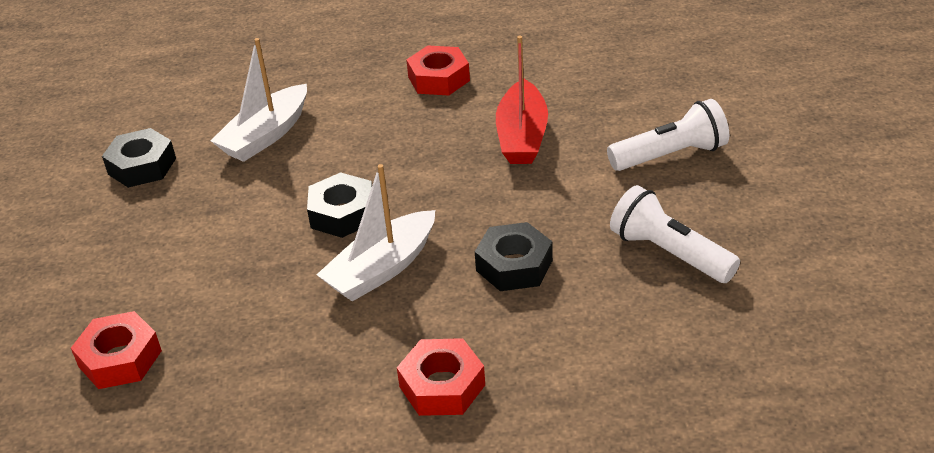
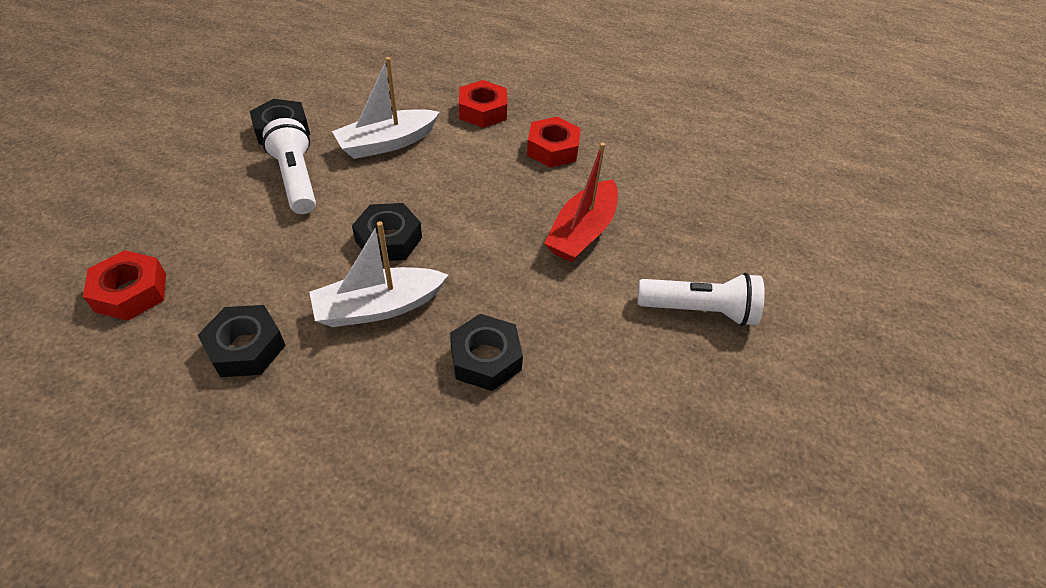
camera: 20 degrees right, 10 degrees up
(283, 350) = (246, 347): none -> black nut
(442, 386) = (337, 453): red nut -> red nut (483, 111)
(669, 253) = (630, 415): white flashlight -> white flashlight (296, 179)

